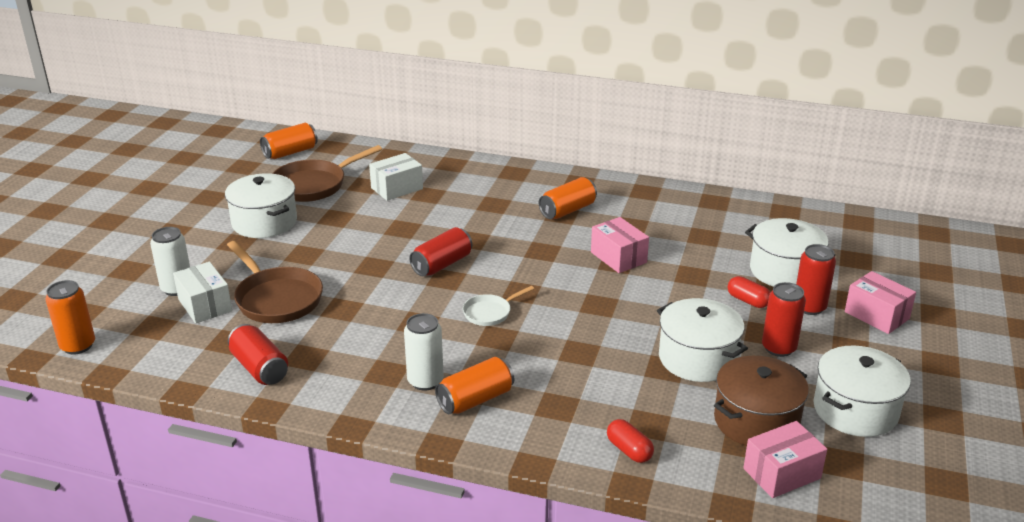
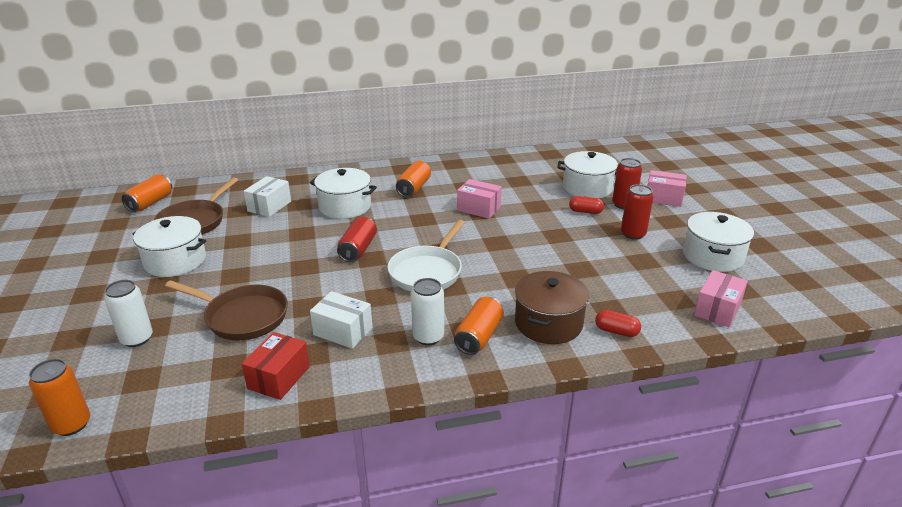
camera: 30 degrees left, 0 degrees up
(205, 305) = (178, 344): white box -> white box (343, 331)
(259, 368) = (279, 377): red can -> red box
(490, 313) = (427, 272): white pan -> white pan, size x1.85
(697, 358) = (594, 256): white pot -> white pot (345, 206)
(756, 421) = (669, 283): brown pot -> brown pot (548, 323)

